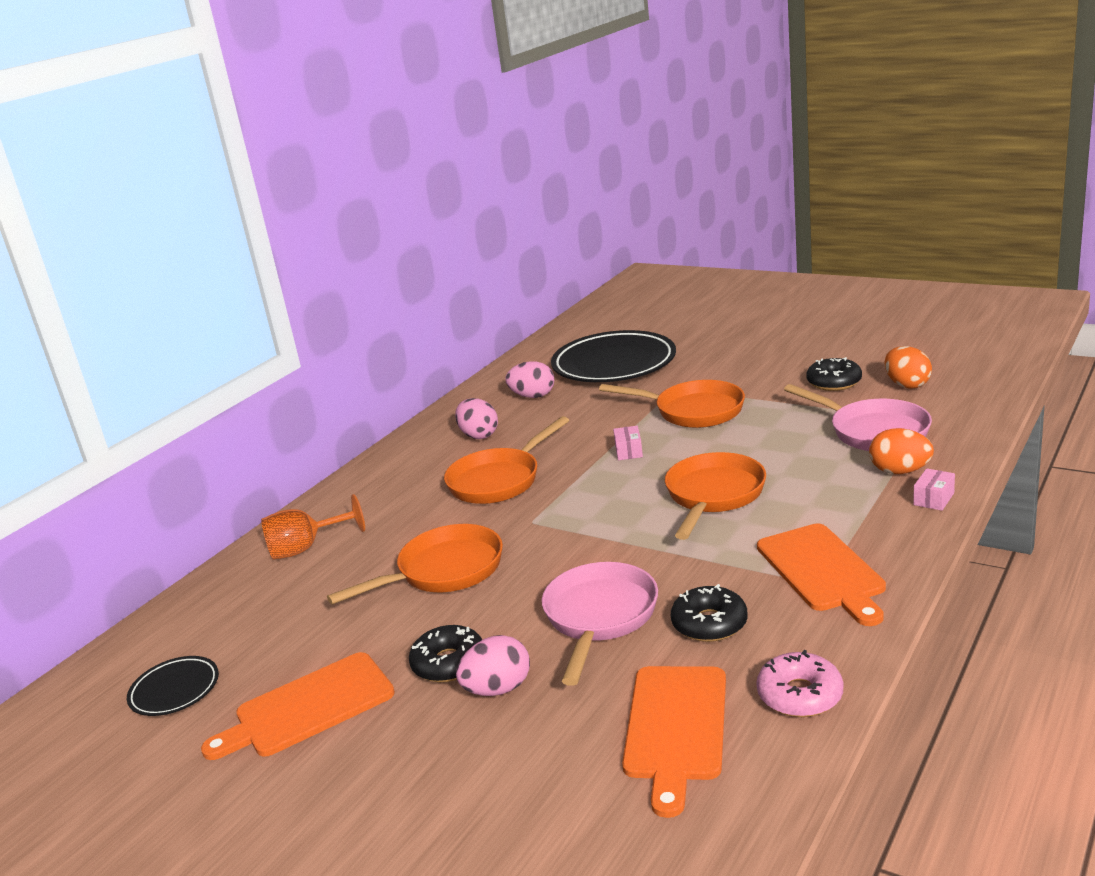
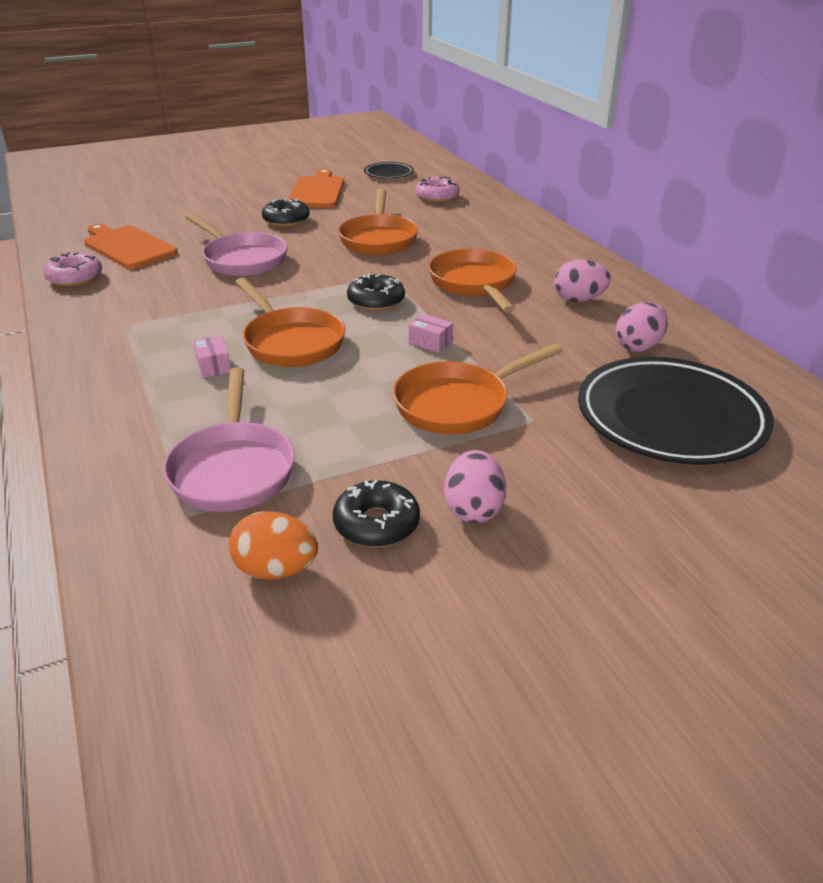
camera: 120 degrees right, 10 degrees up
(258, 605) = (437, 197): none -> pink donut
(306, 548) = (484, 215): orange goblet -> none
(498, 689) = (242, 224): pink egg -> pink egg (473, 509)
(709, 623) = (170, 281): black donut -> black donut (376, 301)
(823, 571) = (131, 332): orange cutting board -> none
(873, 431) = (233, 469): pink pan -> pink pan turned 90 degrees counterclockwise
(900, 471) = (152, 433): orange egg -> none
(933, 499) = (92, 420): pink box -> pink box (213, 366)

